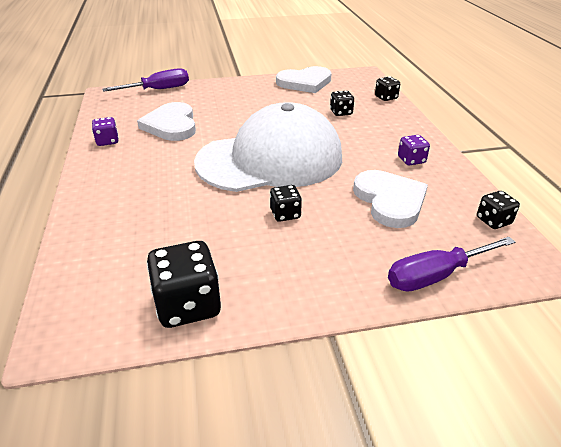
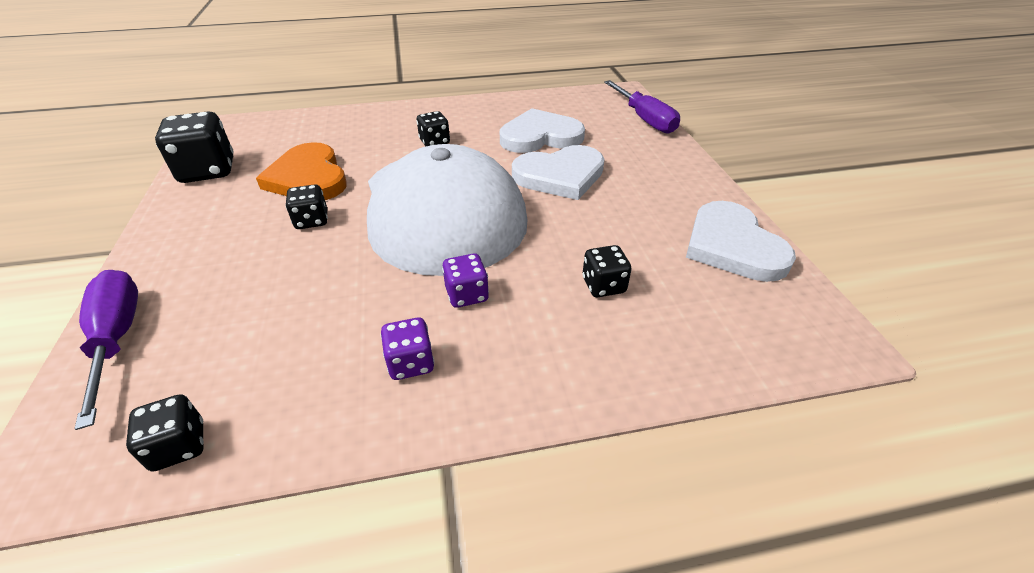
camera: 90 degrees right, 5 degrees up
(107, 141) = (499, 107): purple dice -> purple dice (467, 294)
(215, 228) = (308, 178): none -> orange heart
(386, 97) = (699, 364): black dice -> black dice (434, 142)
(390, 200) = (299, 316): white heart -> white heart (560, 175)

